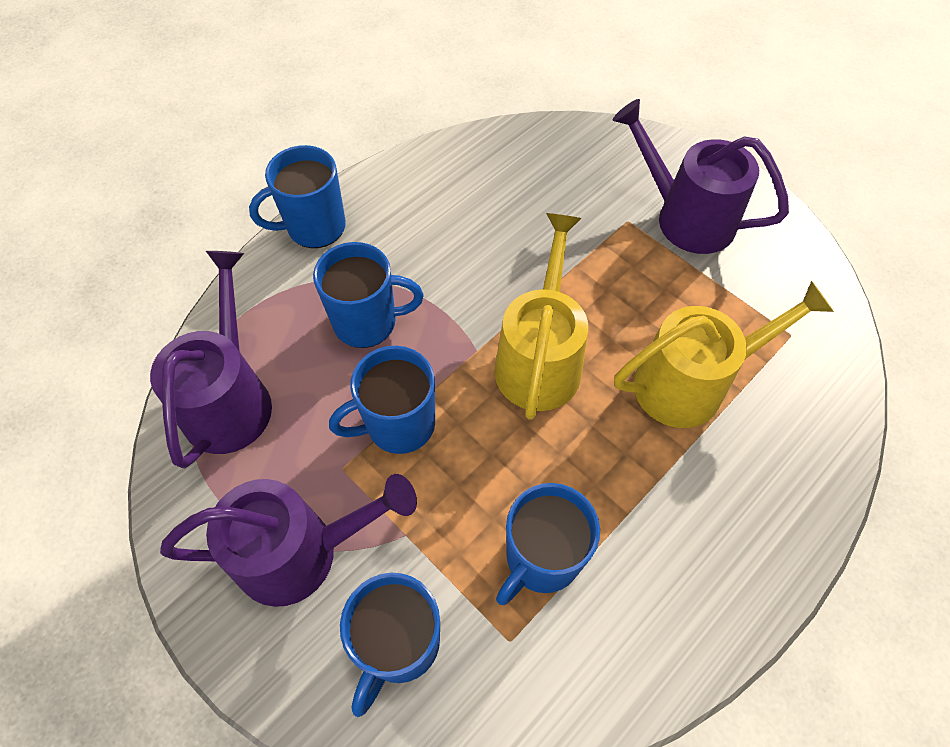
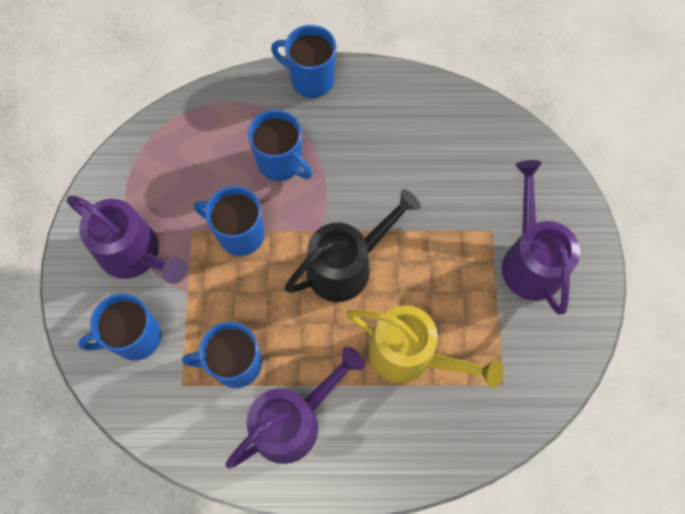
camera: 45 degrees right, 10 degrees up
(231, 398) = (177, 145): purple watering can -> purple watering can (294, 421)
(540, 358) = (347, 265): yellow watering can -> black watering can

